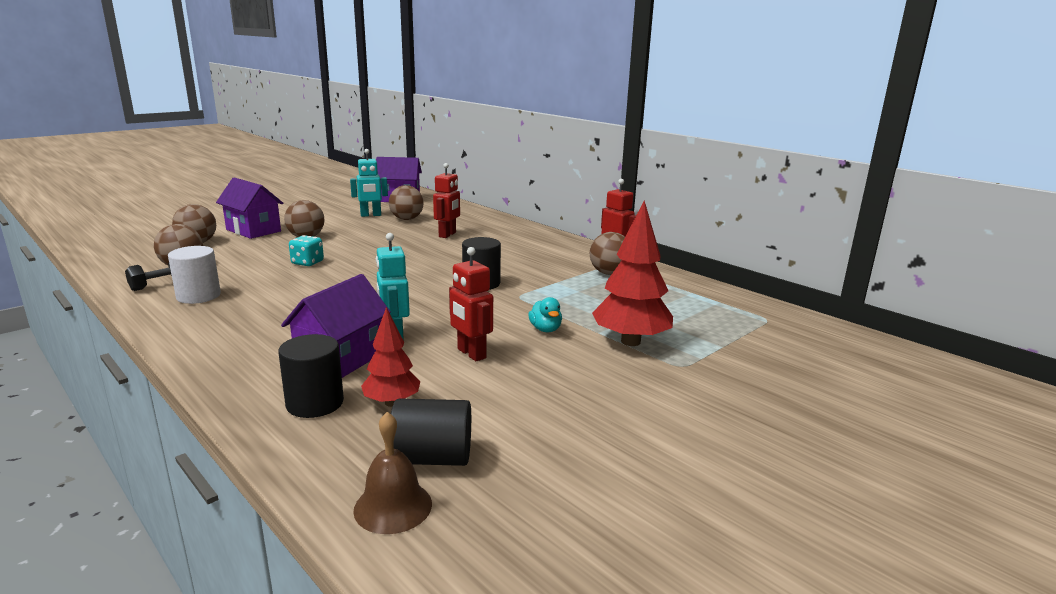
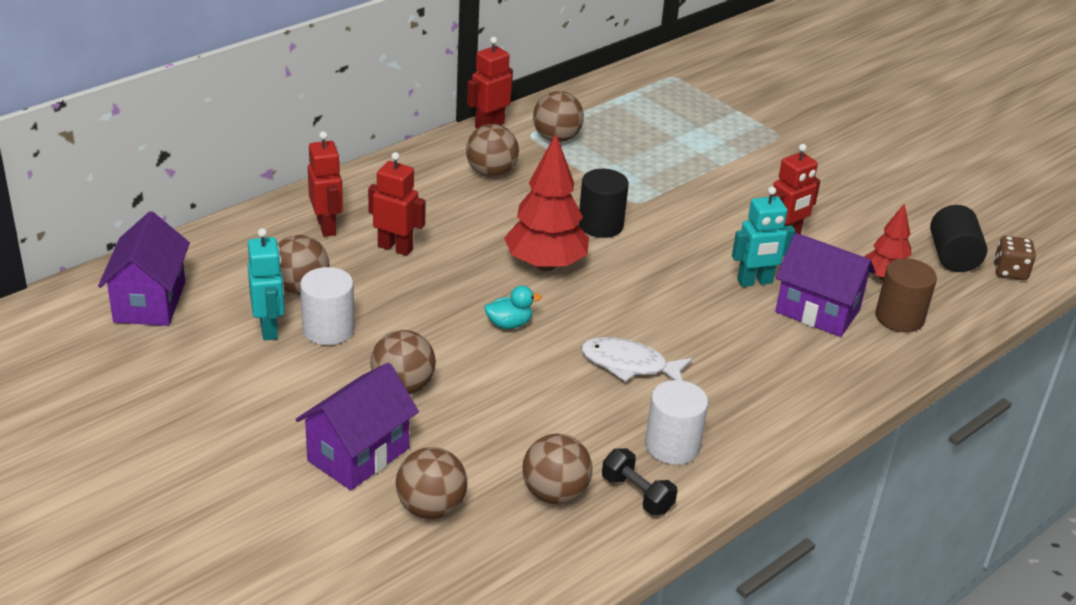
camera: 90 degrees left, 15 degrees up
(297, 287) = (629, 365): none -> white fish
(307, 263) = (532, 369): turquoise dice -> none
(315, 403) = (899, 318): black cylinder -> brown cylinder
(366, 224) = (328, 329): none -> white cylinder
(393, 506) = (1010, 271): brown bell -> brown dice
(469, 222) = (327, 227): none -> red robot
(545, 329) = (722, 193): turquoise duck -> turquoise duck (509, 324)
(546, 255) = (491, 173): none -> brown ball
(630, 341) = (738, 151): red tree -> red tree (545, 265)

